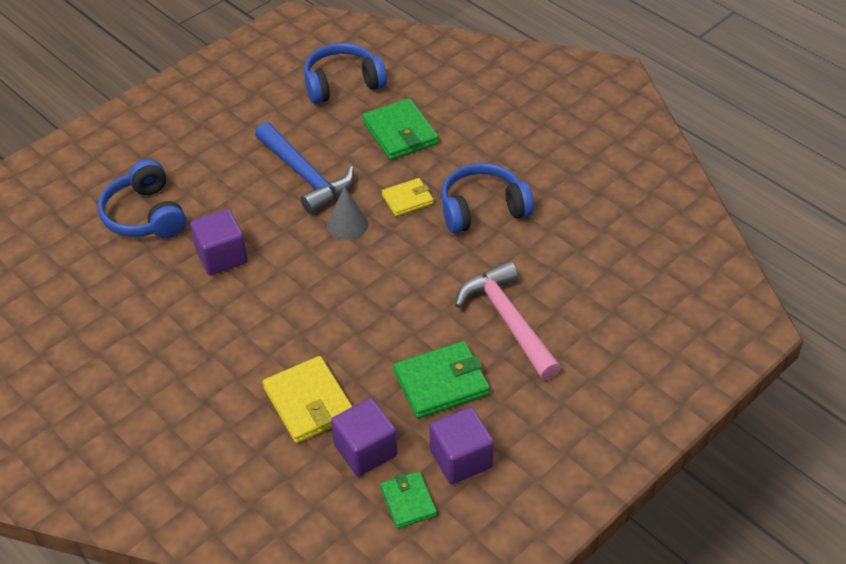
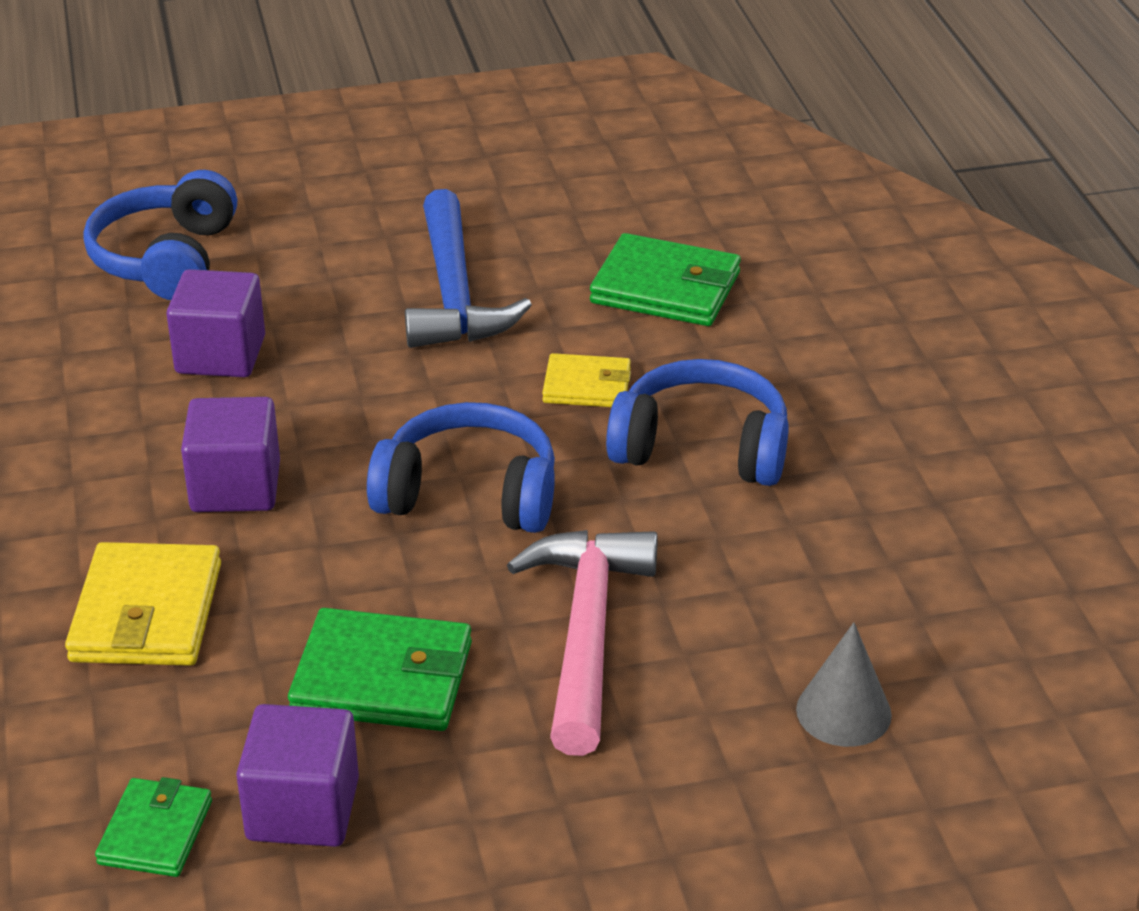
camera: 30 degrees right, 10 degrees down
(342, 84) = (636, 188): blue headphones -> blue headphones (469, 494)
(347, 224) = (454, 385): grey cone -> grey cone (843, 712)
(365, 450) = (163, 723): purple cube -> purple cube (235, 487)
(400, 133) = (665, 288): green wallet -> green wallet turned 75 degrees counterclockwise

